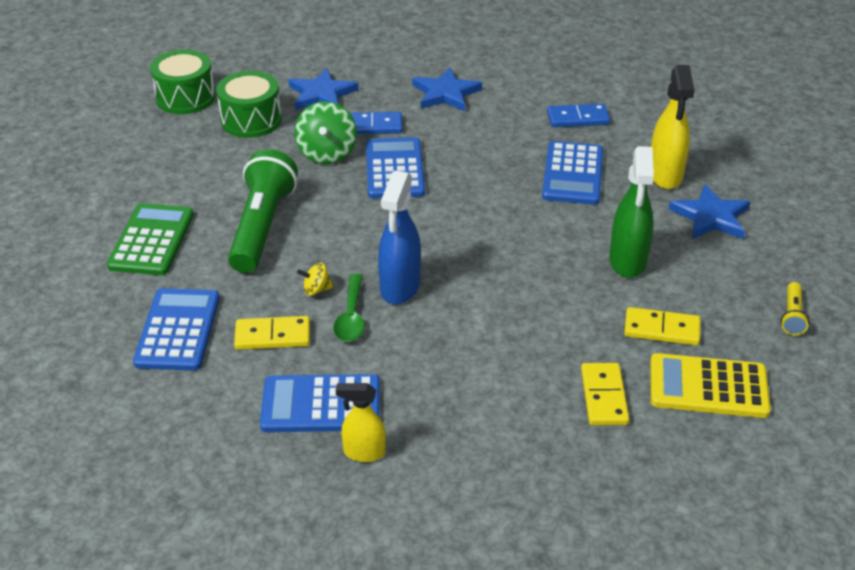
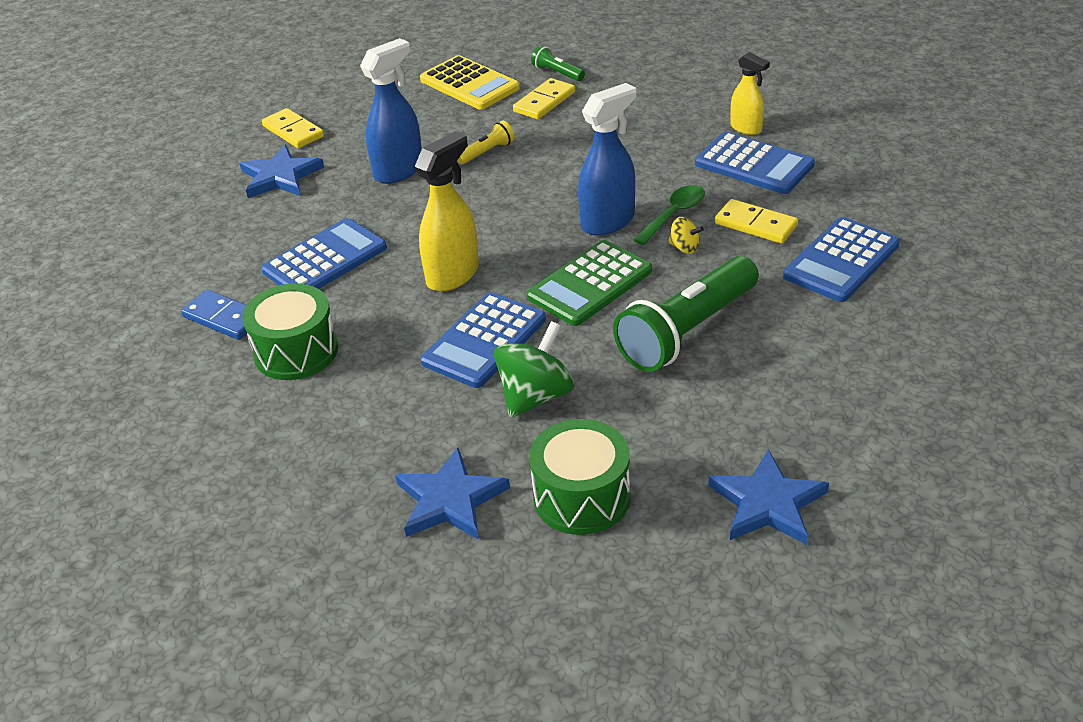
camera: 140 degrees left, 0 degrees up
(152, 240) = (820, 365): green calculator -> green calculator (590, 284)
(185, 98) = (642, 594): green drum -> green drum (296, 351)
(372, 126) = (444, 413): blue domino -> none
(445, 93) = (304, 422): blue star -> blue star (767, 503)
(627, 261) = (399, 171): green spray bottle -> blue spray bottle
(641, 447) = (557, 73): none -> green flashlight
(661, 329) = (447, 122): yellow domino -> yellow domino (293, 131)
(665, 175) = (252, 224): yellow spray bottle -> yellow spray bottle (453, 275)
(792, 316) = (348, 98): yellow flashlight -> yellow flashlight (487, 152)

